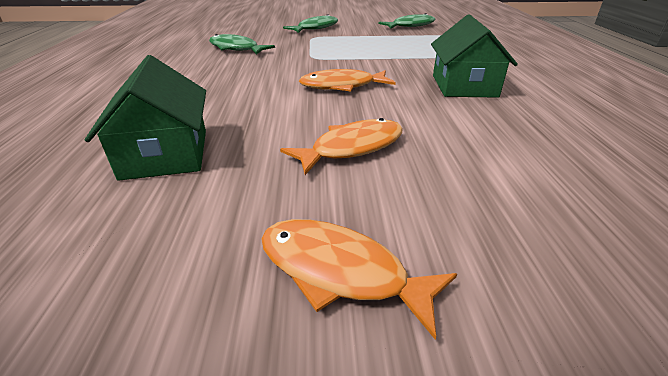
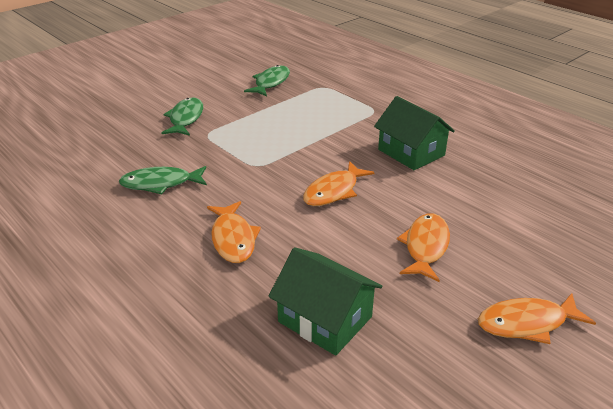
camera: 40 degrees left, 0 degrees up
(216, 85) = (233, 239): none -> orange fish

